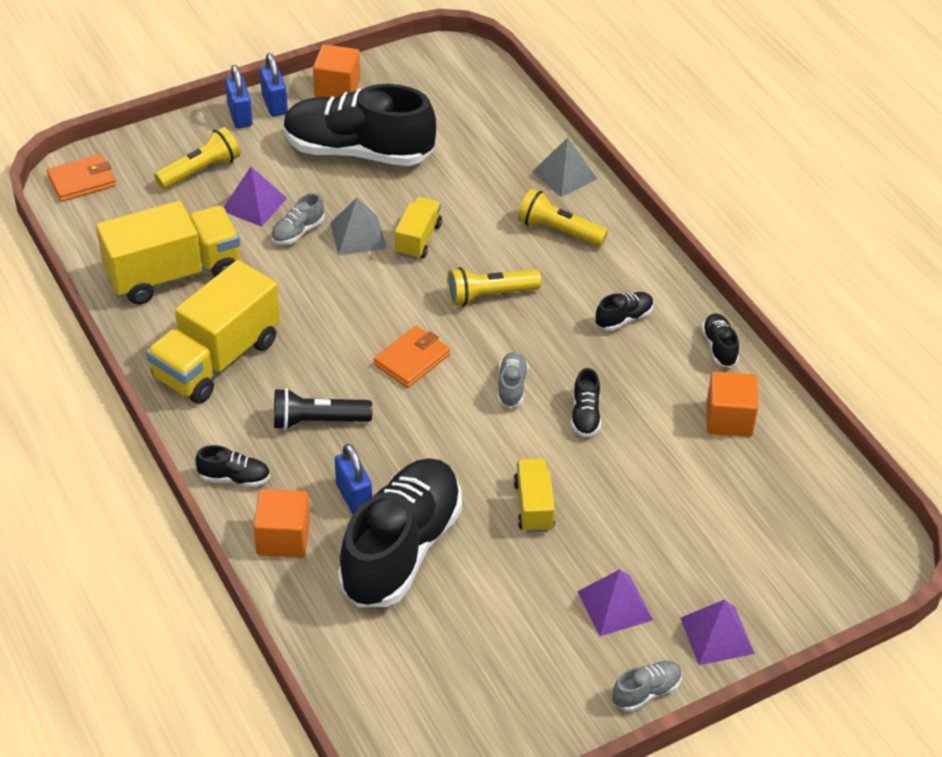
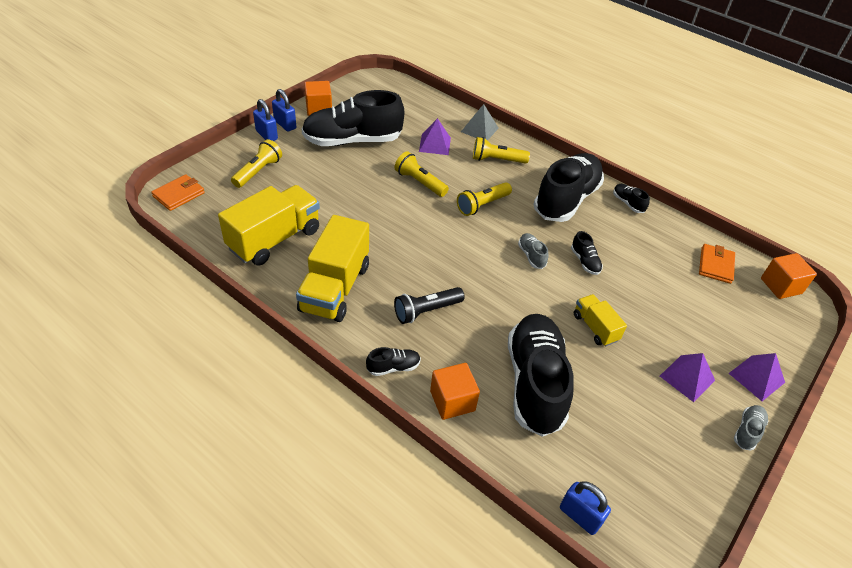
camera: 25 degrees left, 0 degrees up
(254, 204) = (304, 184): purple pyramid -> purple pyramid (435, 144)
(298, 232) = (342, 194): grey shoe -> none
(354, 497) = (481, 356): blue padlock -> blue padlock (579, 516)
(358, 235) = (381, 188): grey pyramid -> none
(412, 359) = (461, 255): orange wallet -> orange wallet (715, 265)
(418, 239) = (419, 182): yellow truck -> yellow flashlight
(624, 318) = (566, 200): black shoe -> black shoe, size x2.49
(729, 419) = (663, 242): orange cube -> orange cube (781, 286)

